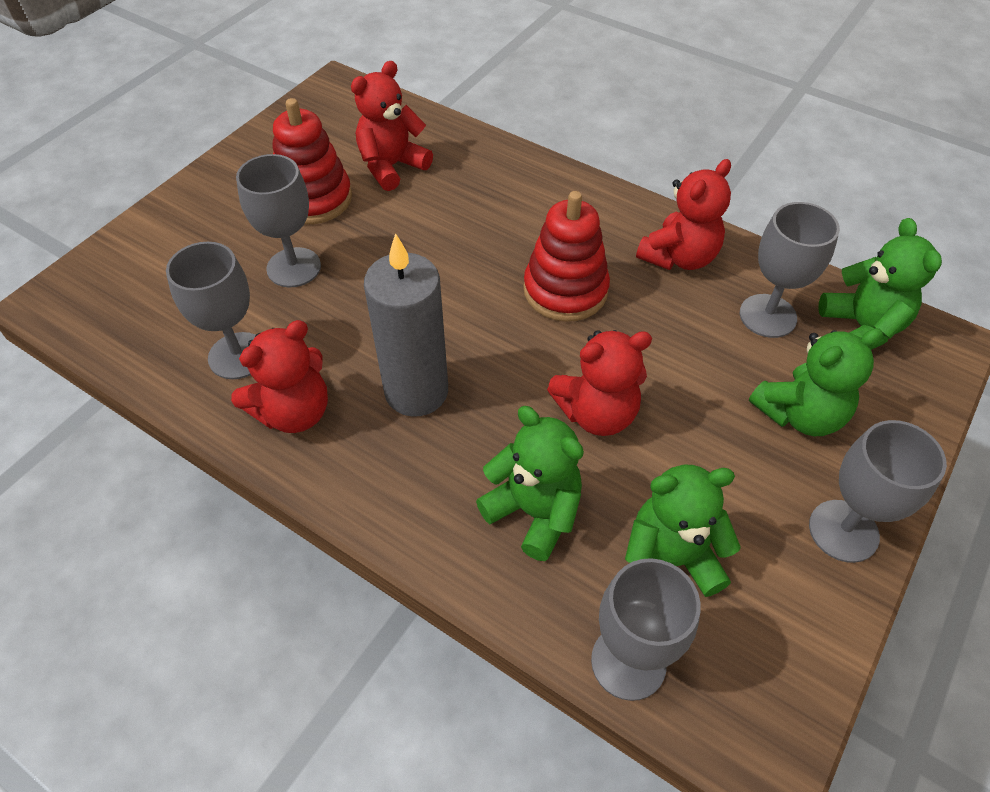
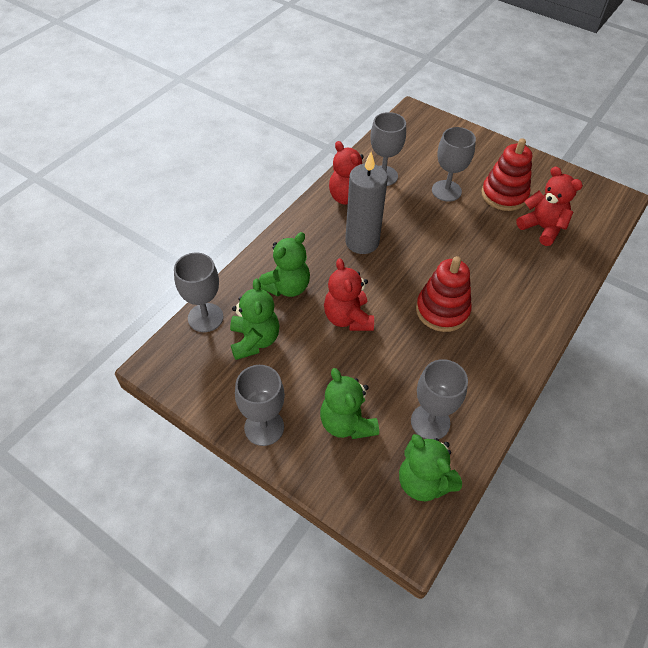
camera: 90 degrees right, 0 degrees up
(679, 257) = (481, 377): red teddy bear -> none
(861, 328) = (423, 482): green teddy bear -> green teddy bear turned 60 degrees clockwise

